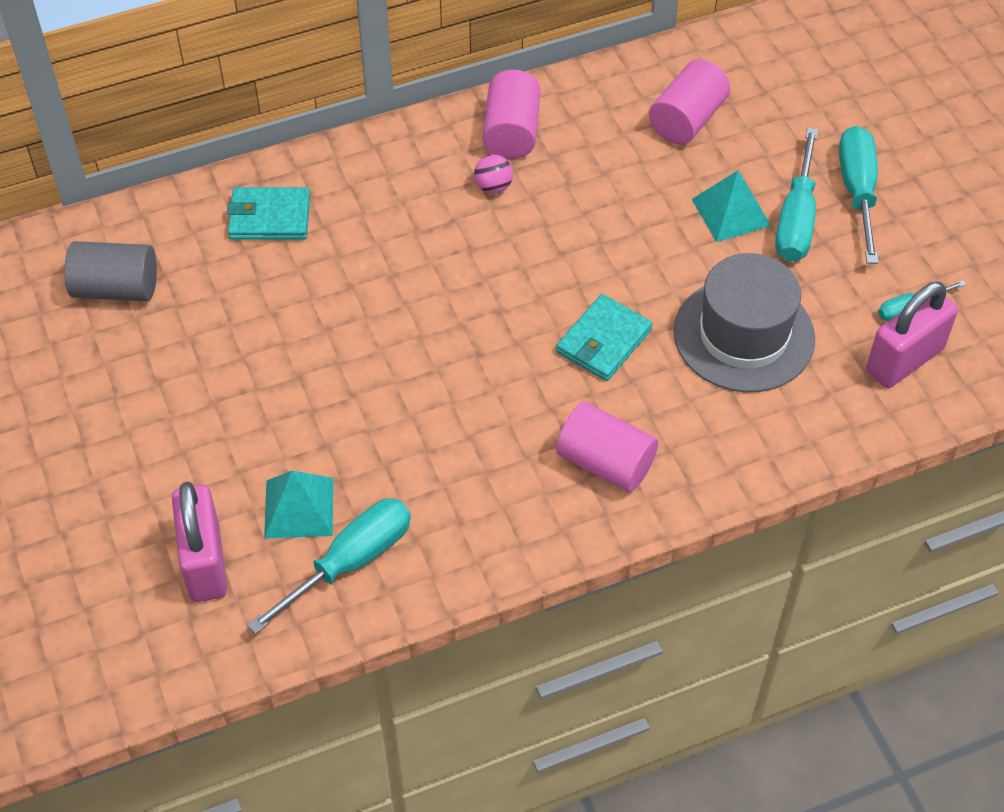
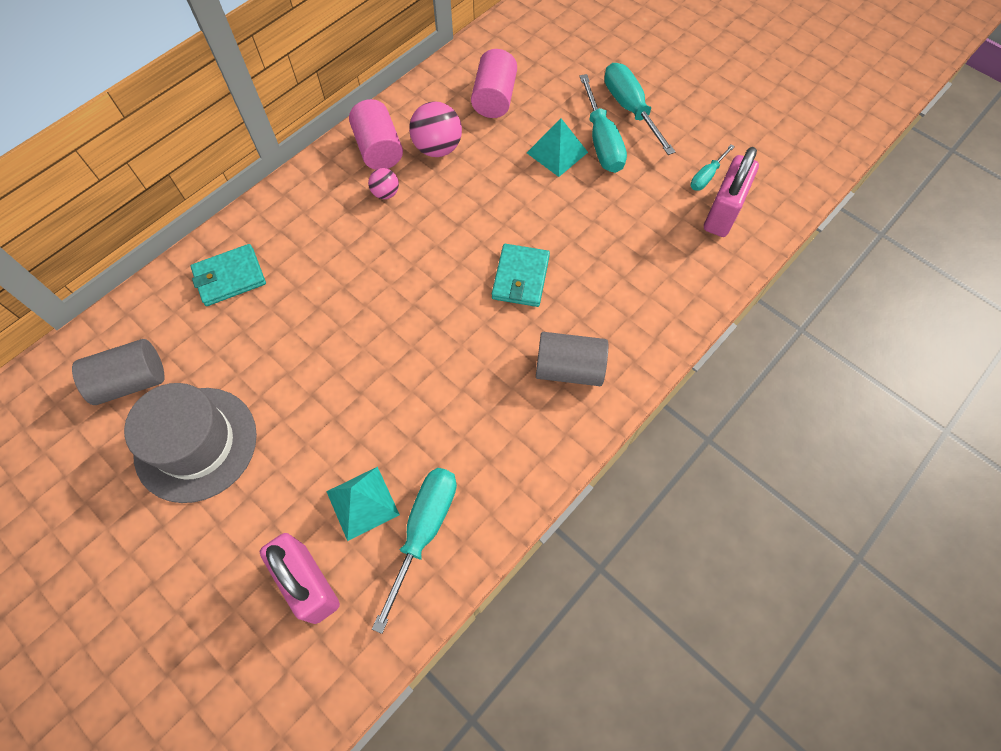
camera: 25 degrees left, 10 degrees up
(583, 156) = (437, 148): none -> pink ball
(605, 462) = (569, 368): pink cylinder -> grey cylinder
(744, 335) = (612, 236): grey hat -> grey hat (196, 444)

